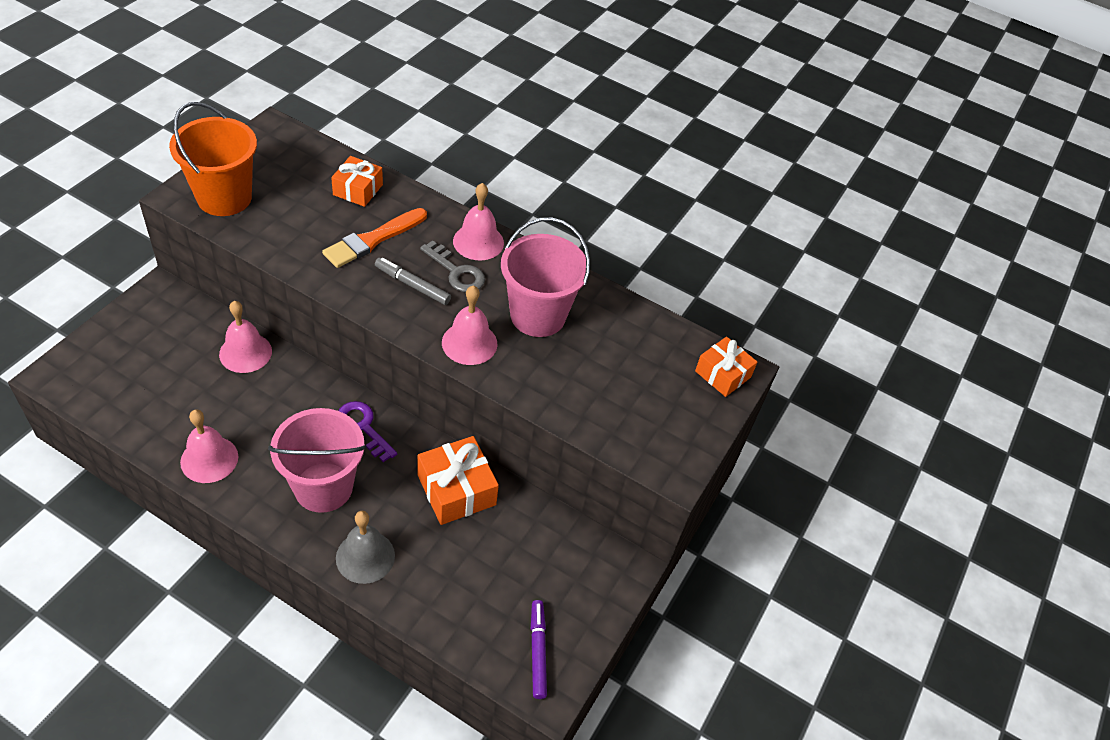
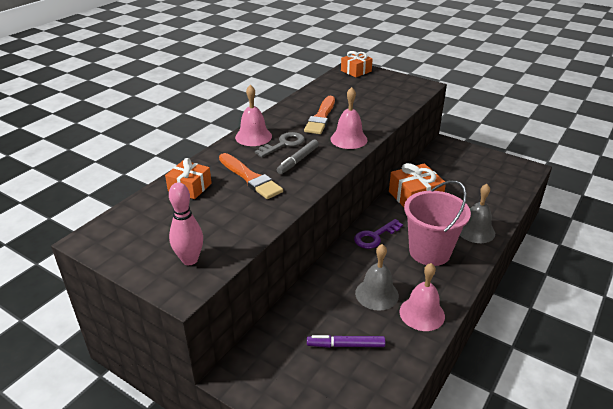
camera: 80 degrees left, 15 degrees down
(224, 198) = (190, 260): orange bucket -> pink bowling pin
(245, 352) = (310, 304): pink bell -> none
(251, 417) = (376, 294): none -> grey bell
(538, 315) = (321, 117): pink bucket -> orange brush
(538, 651) = (507, 171): purple marker -> purple marker (345, 345)

